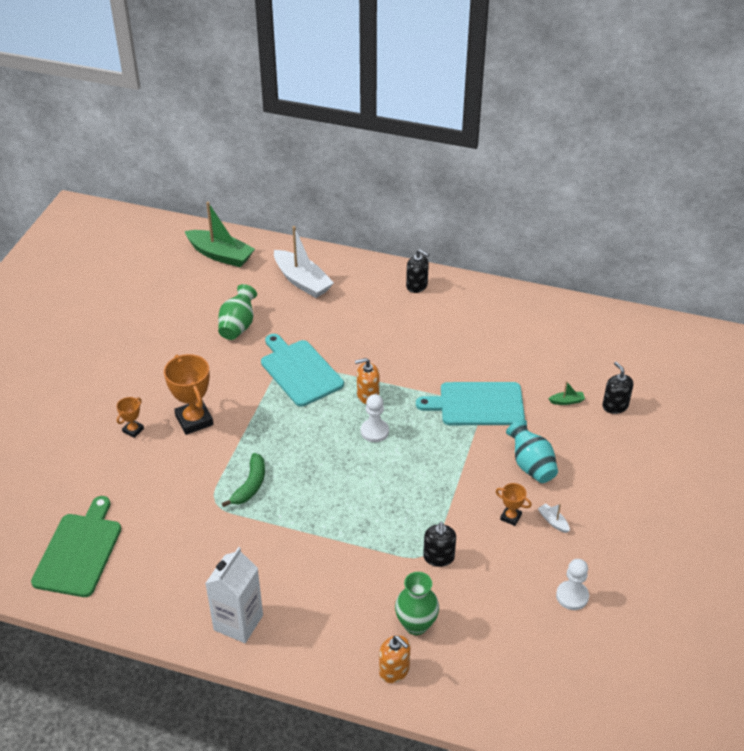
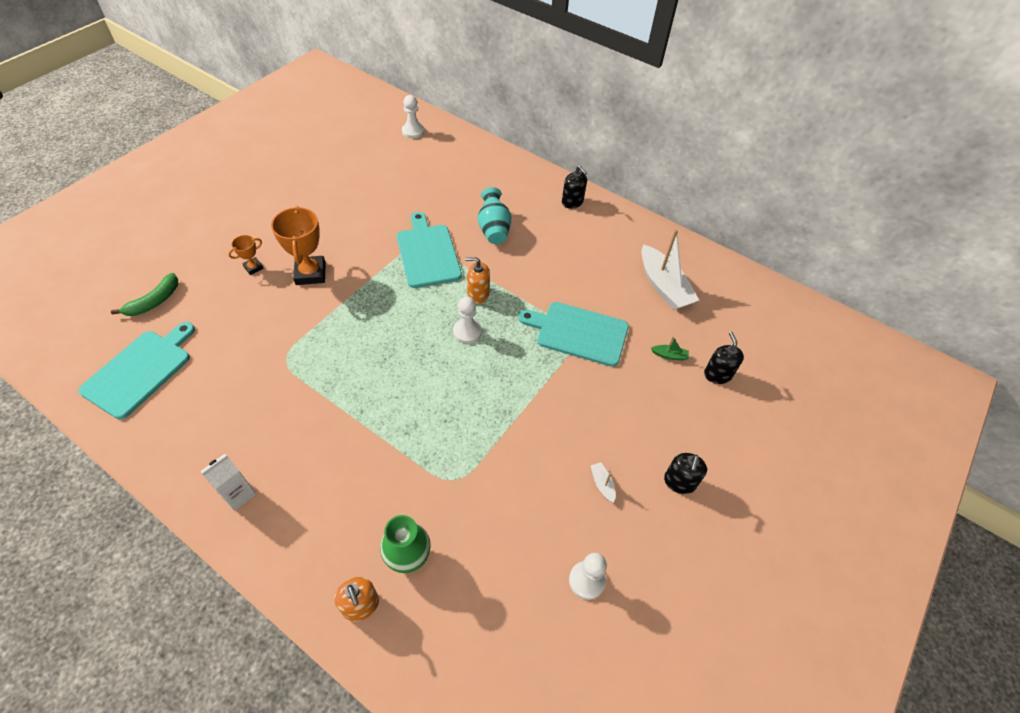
camera: 15 degrees right, 10 degrees up
(79, 551) = (140, 371): green cutting board -> turquoise cutting board
(220, 255) = (413, 131): green boat -> white pawn
(238, 326) = (395, 197): green vase -> none
(238, 622) = (238, 494): white carton -> white carton, size x0.65
(250, 485) = (326, 352): green banana -> green banana (154, 301)
(302, 281) = (471, 172): white boat -> white boat (663, 286)
(438, 557) = (467, 487): black soap dispenser -> black soap dispenser (679, 482)
(510, 517) = (560, 465): orange trophy -> none
(531, 465) = (605, 413): turquoise vase -> turquoise vase (494, 229)

